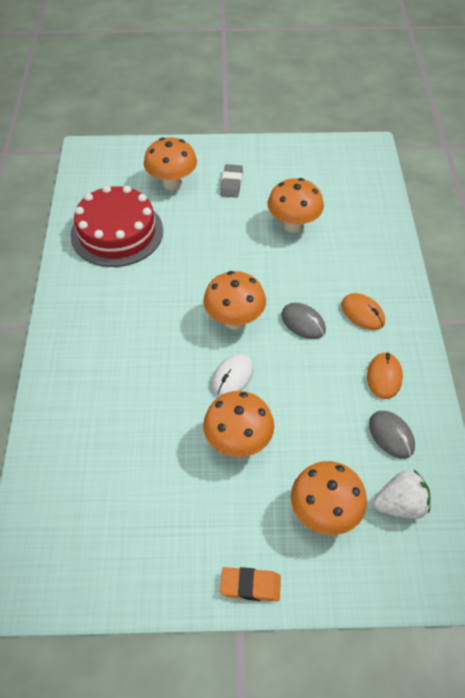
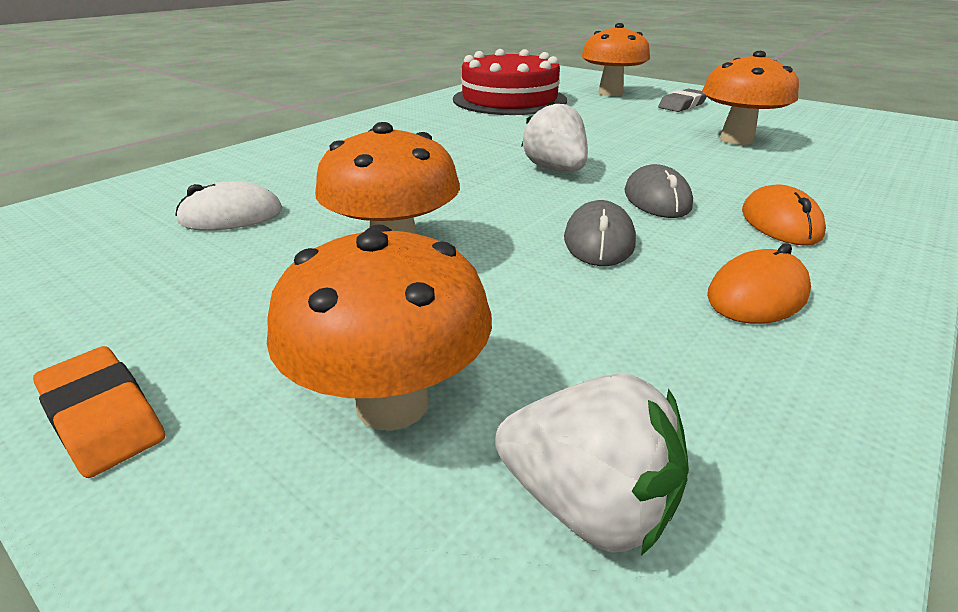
camera: 40 degrees right, 20 degrees down
(232, 377) = (483, 202): white mouse -> white mouse (231, 216)
(234, 320) = (555, 169): orange mushroom -> white strawberry
(391, 435) = (692, 372): grey mouse -> grey mouse (599, 241)

